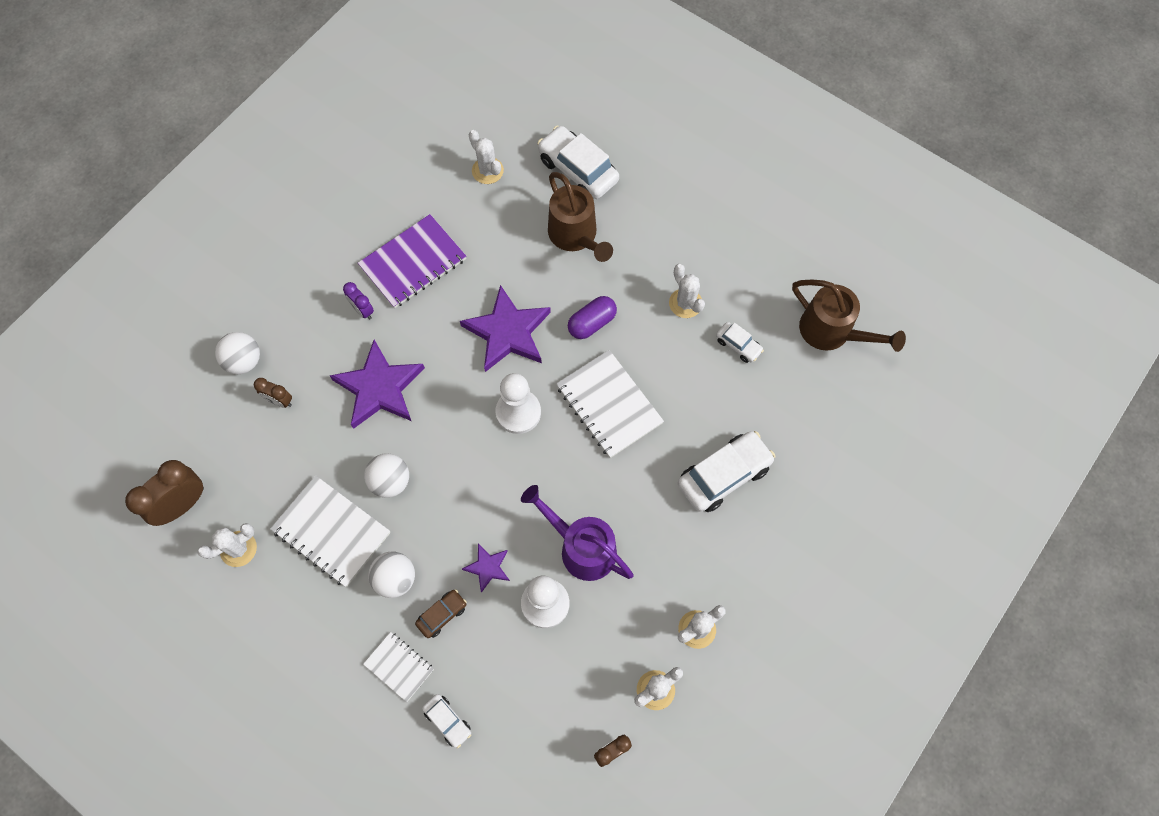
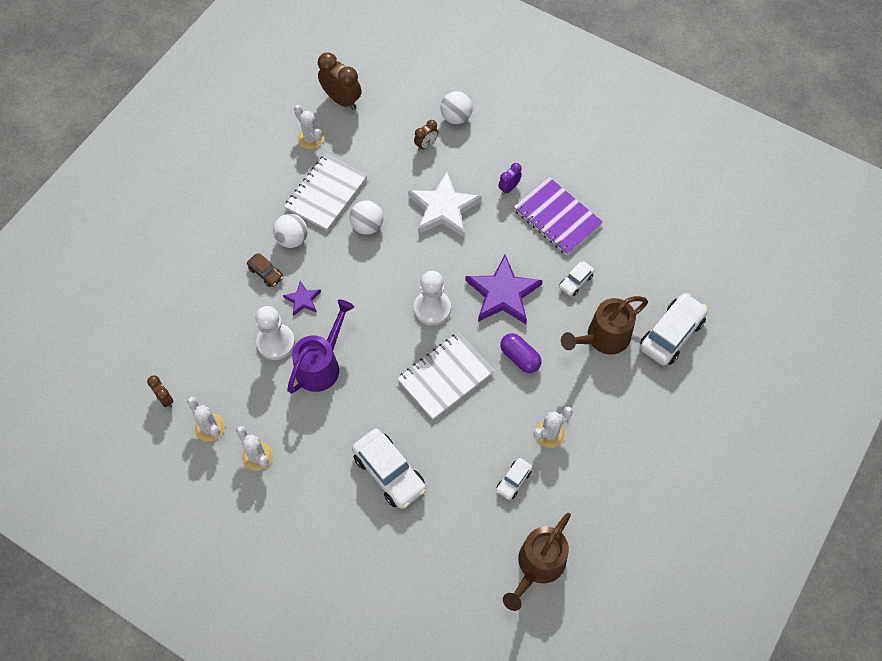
camera: 85 degrees right, 5 degrees down
(279, 401) = (426, 145): brown clock -> brown clock turned 150 degrees counterclockwise
(379, 388) = (443, 208): purple star -> white star
(399, 667) = (228, 250): white notebook -> none
(448, 721) = (189, 286): white car -> white car (576, 282)
(487, 171) = (656, 262): white cactus -> none

